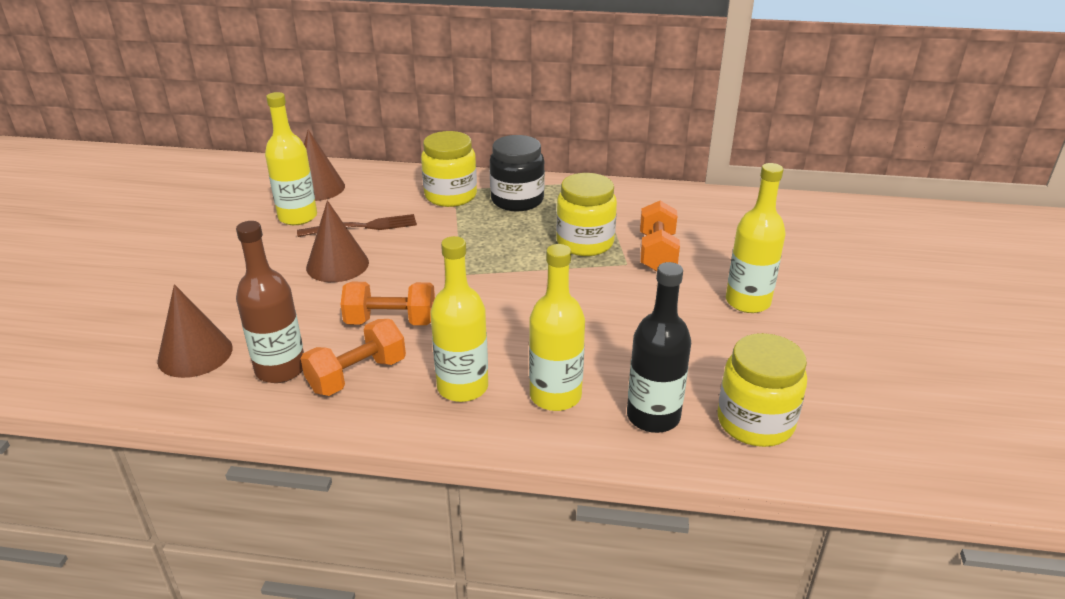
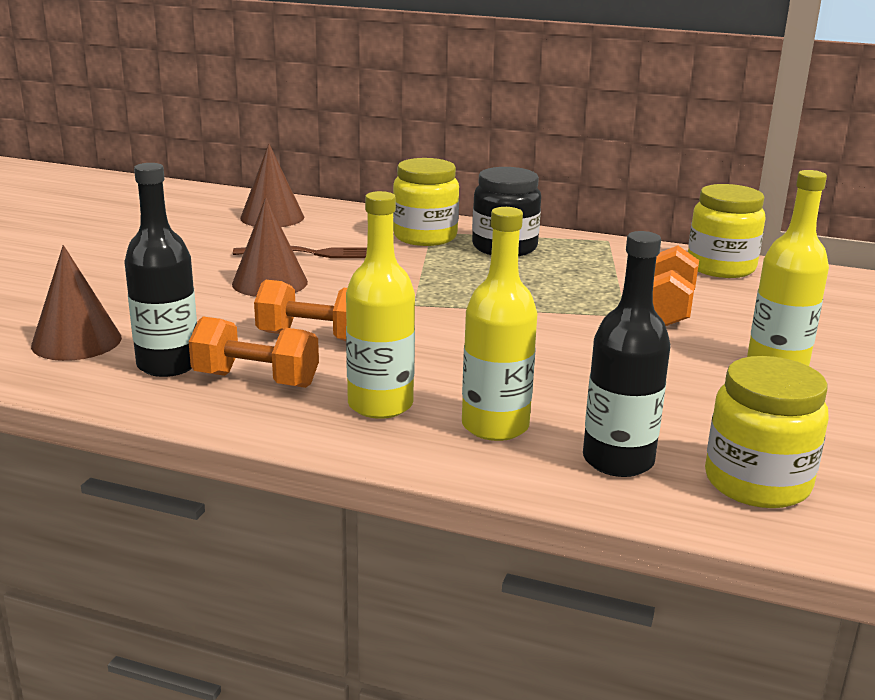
camera: 10 degrees right, 10 degrees down
(280, 369) = (168, 365): brown bottle -> black bottle
(298, 217) = (240, 239): yellow bottle -> none
(357, 375) = (256, 380): orange dumbbell -> orange dumbbell turned 45 degrees clockwise
(585, 243) = (577, 292): yellow jar -> yellow jar (721, 267)

